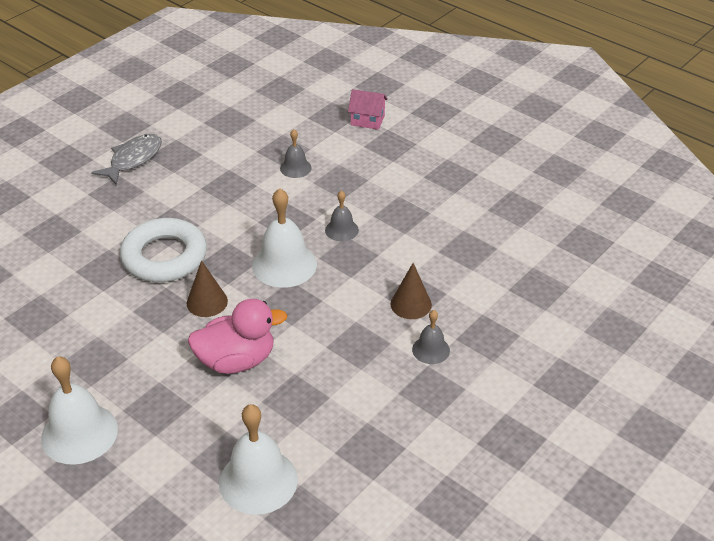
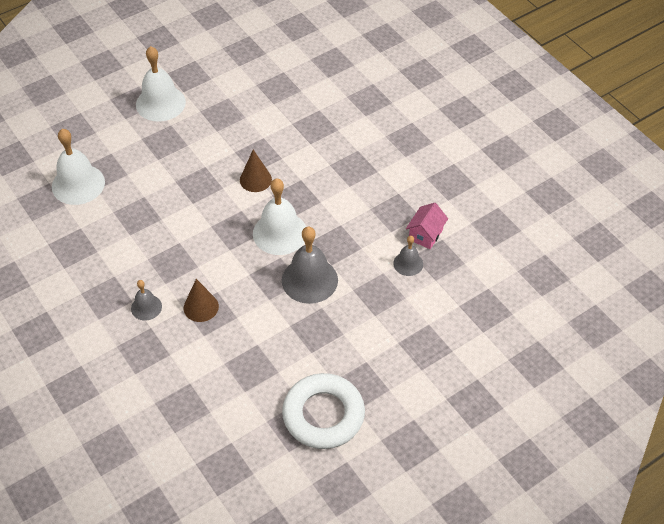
camera: 105 degrees right, 10 degrees up
(133, 159) = (451, 153): grey fish -> none
(164, 257) = (316, 161): white ring -> white ring (323, 415)
(236, 360) = (188, 188): pink duck -> none
(341, 230) = (309, 280): grey bell -> grey bell, size x1.86
(367, 120) = (471, 337): pink house -> pink house (425, 235)

